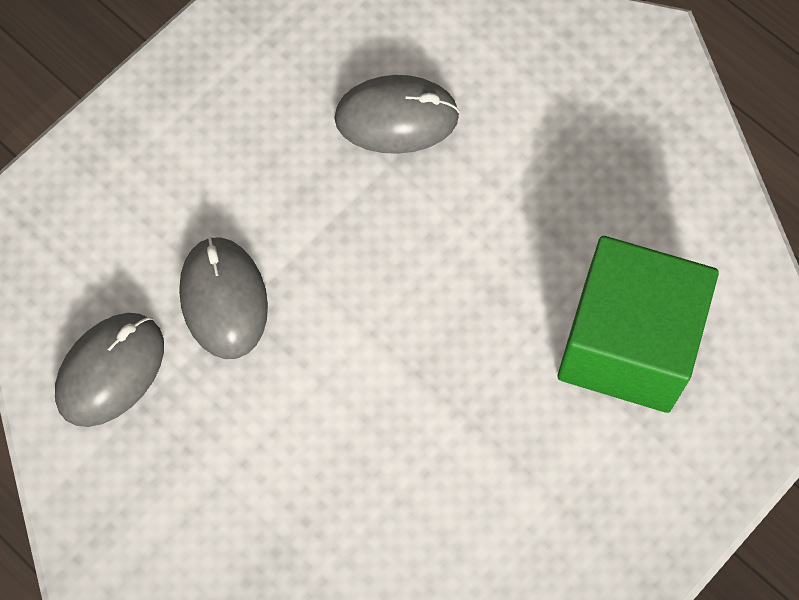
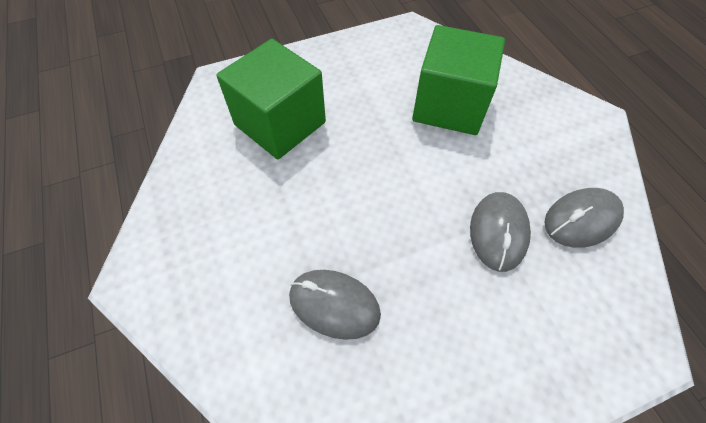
camera: 155 degrees left, 10 degrees down
(369, 509) = (449, 105): none -> green cube

